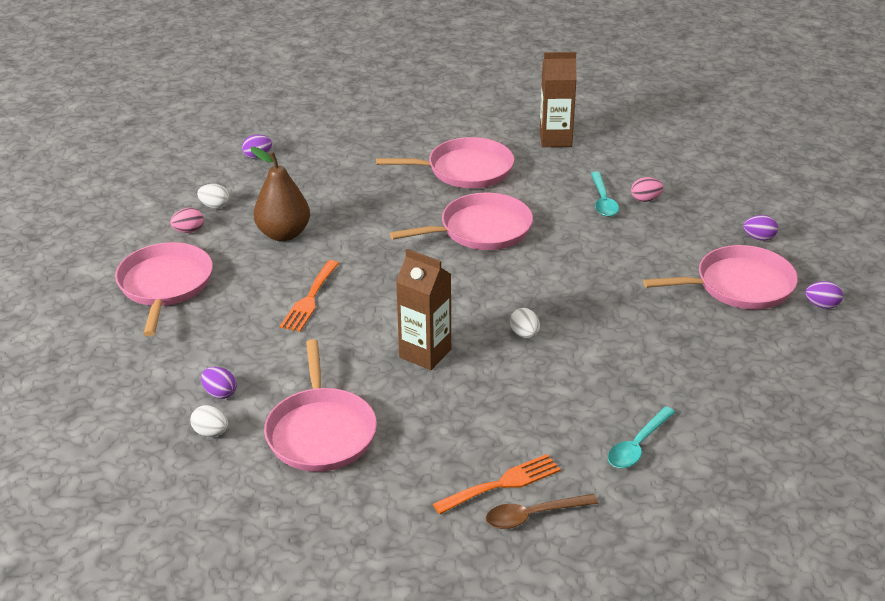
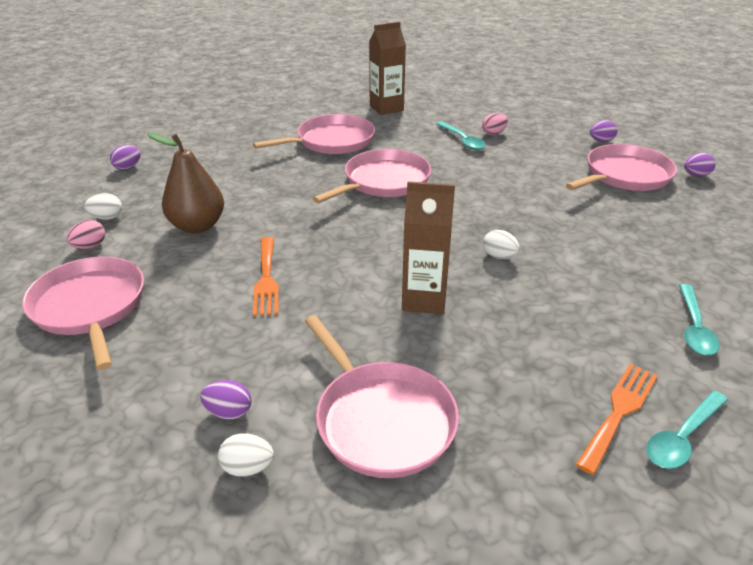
camera: 25 degrees left, 0 degrees up
(533, 515) = (682, 437): brown spoon -> turquoise spoon

